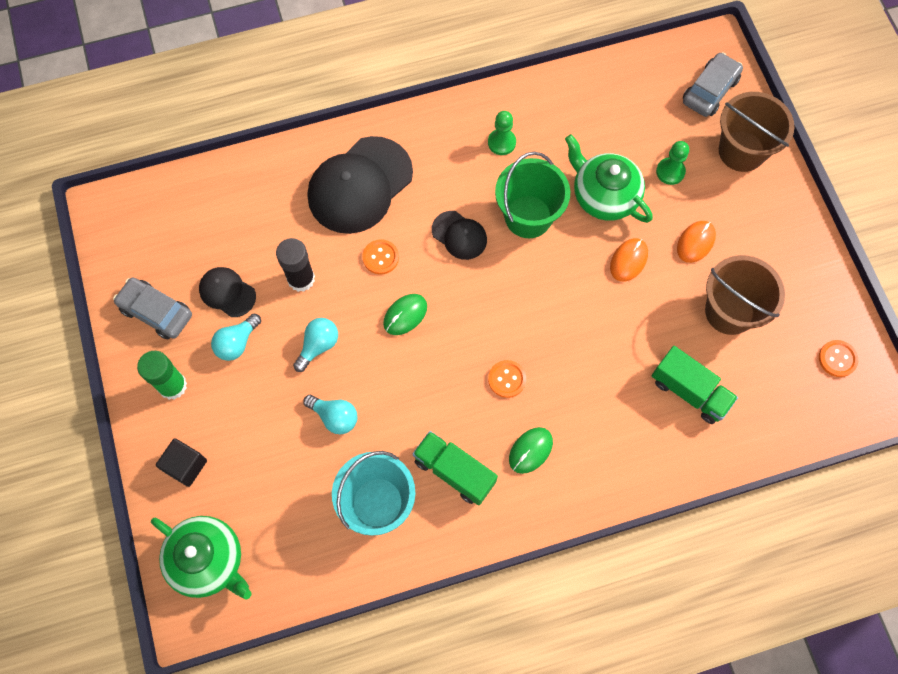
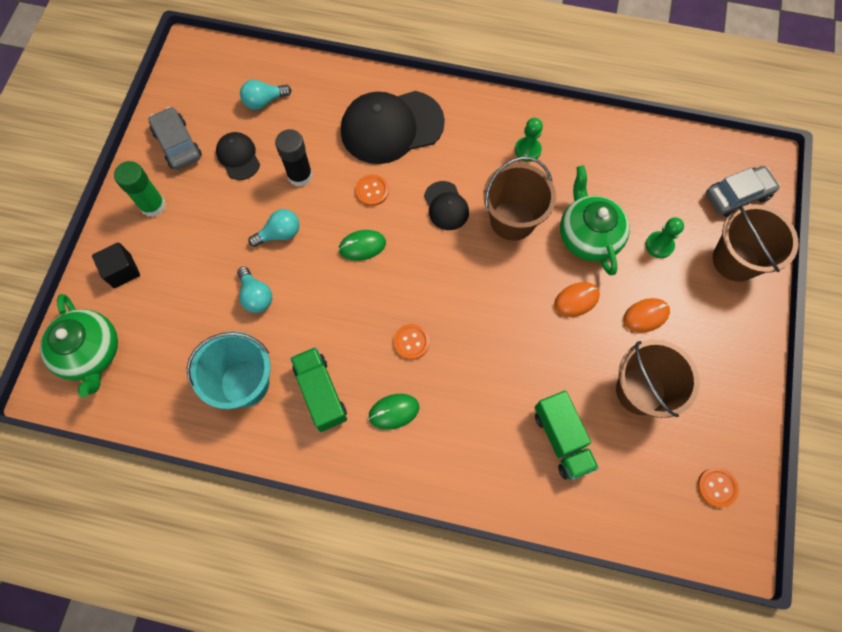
camera: 30 degrees right, 0 degrees up
(237, 343) = (220, 199): turquoise light bulb -> turquoise light bulb (264, 101)
(528, 216) = (512, 220): green bucket -> brown bucket

